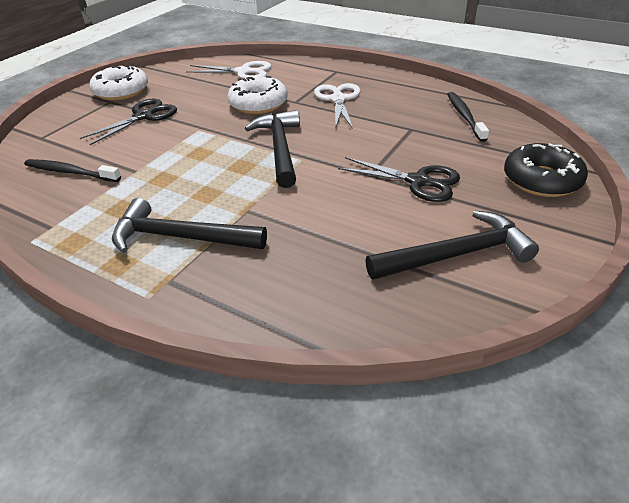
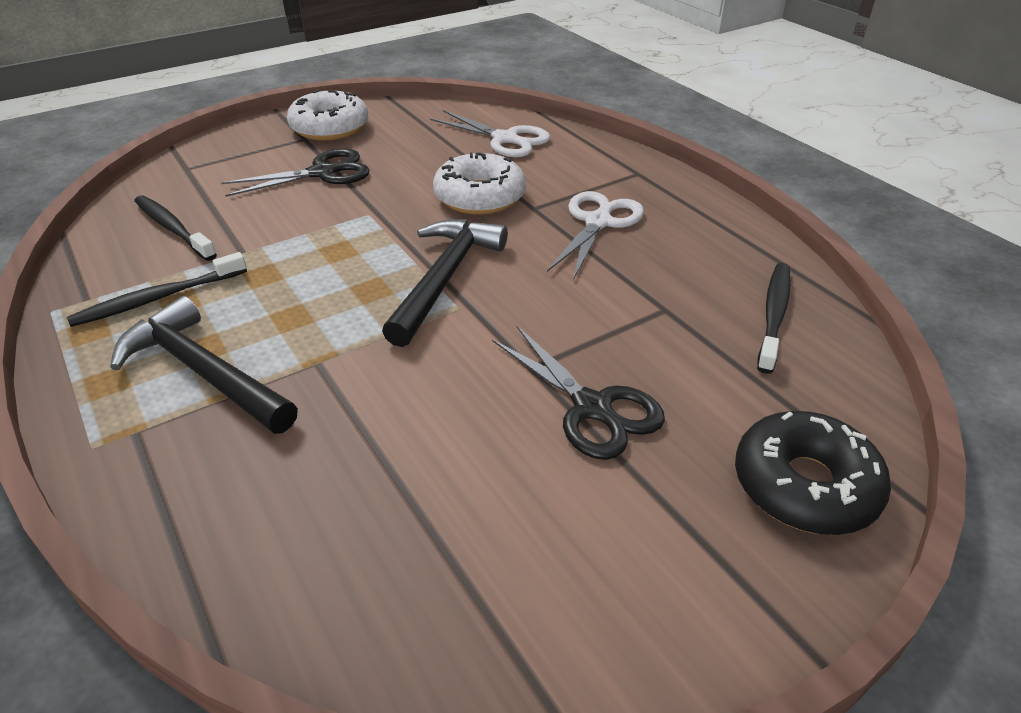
camera: 25 degrees right, 0 degrees up
(104, 211) = (158, 298): none -> black toothbrush
(456, 255) = (535, 565): black hammer -> none

